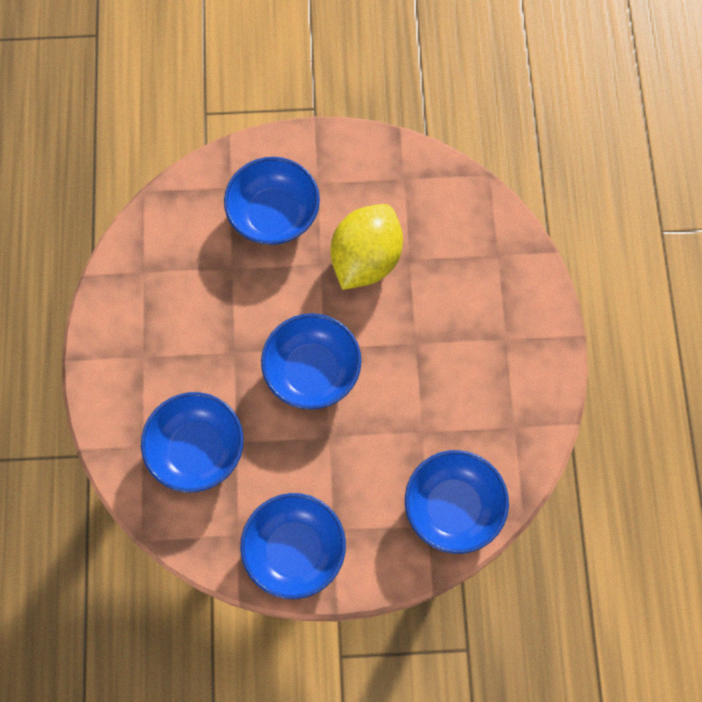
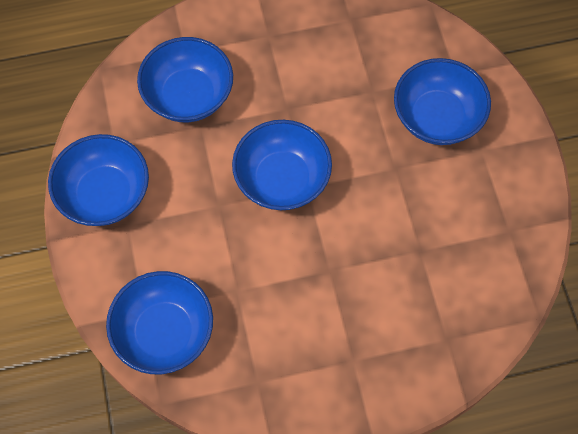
camera: 80 degrees right, 5 degrees down
(366, 259) = (410, 209): yellow lemon -> none

